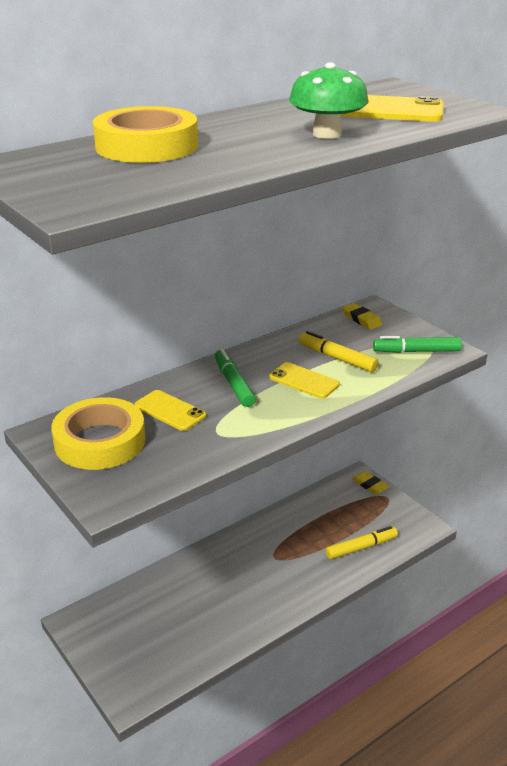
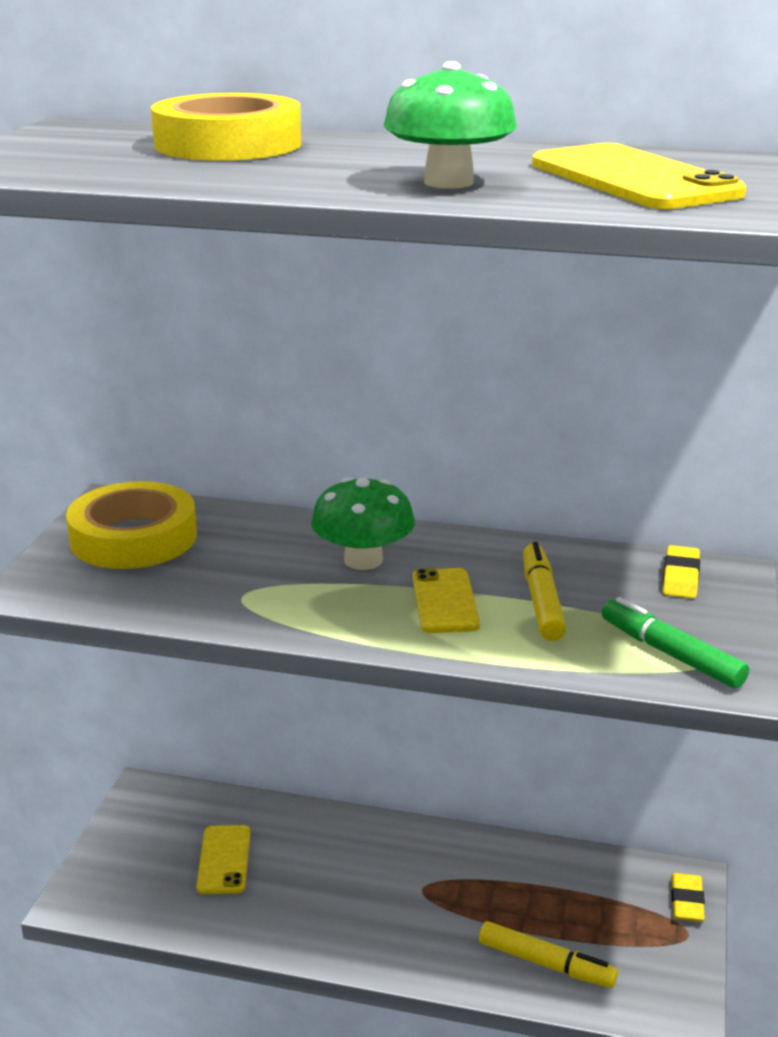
camera: 50 degrees right, 5 degrees down
(170, 411) = (247, 548): yellow phone -> yellow phone (224, 860)
(234, 384) = (363, 560): green marker -> green mushroom

